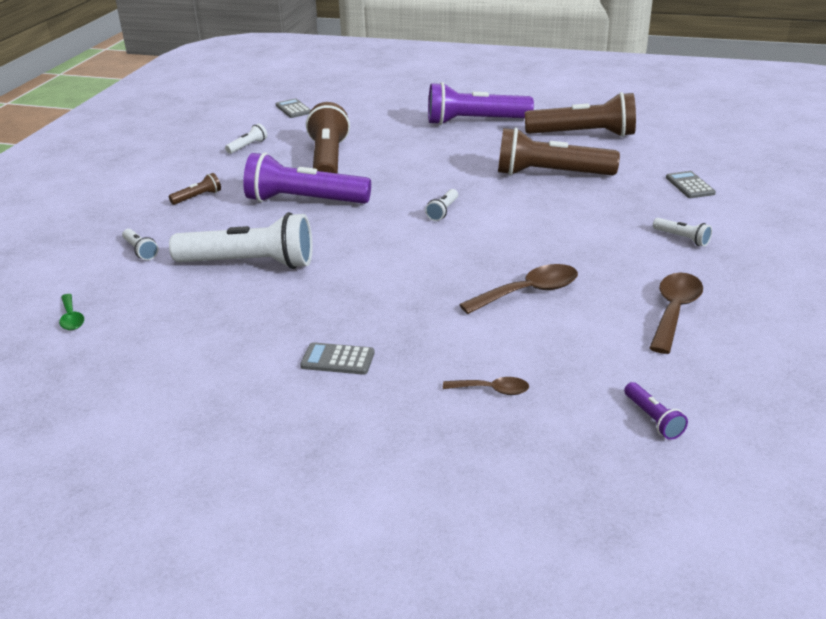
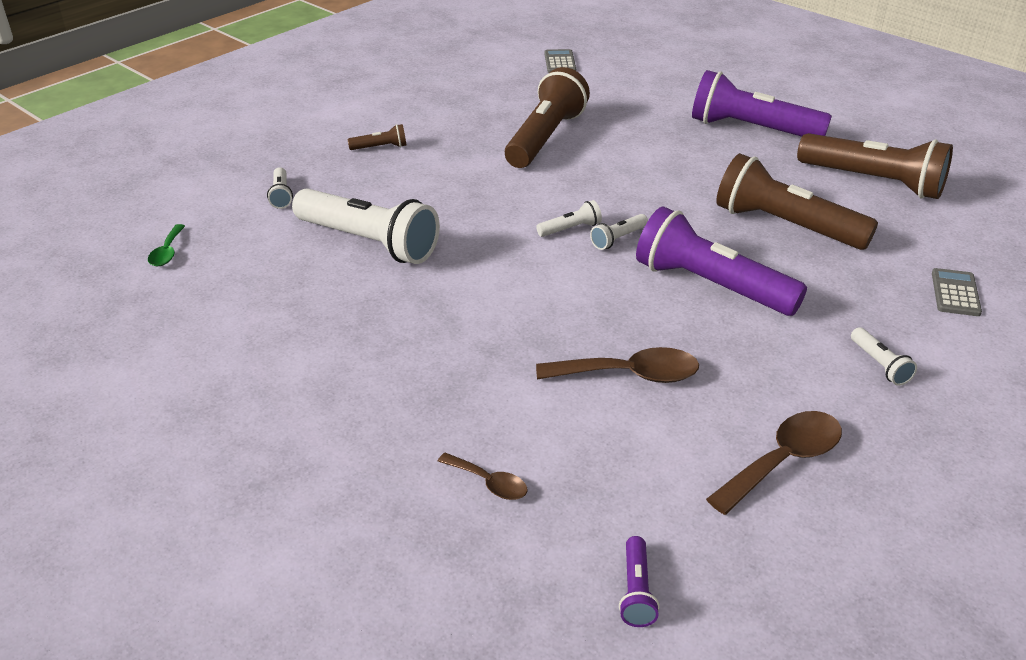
camera: 25 degrees right, 5 degrees up
(248, 146) = (476, 98): white flashlight -> white flashlight (570, 229)
(304, 201) = (480, 182): purple flashlight -> purple flashlight (711, 285)
(338, 359) = (364, 386): grey calculator -> none

